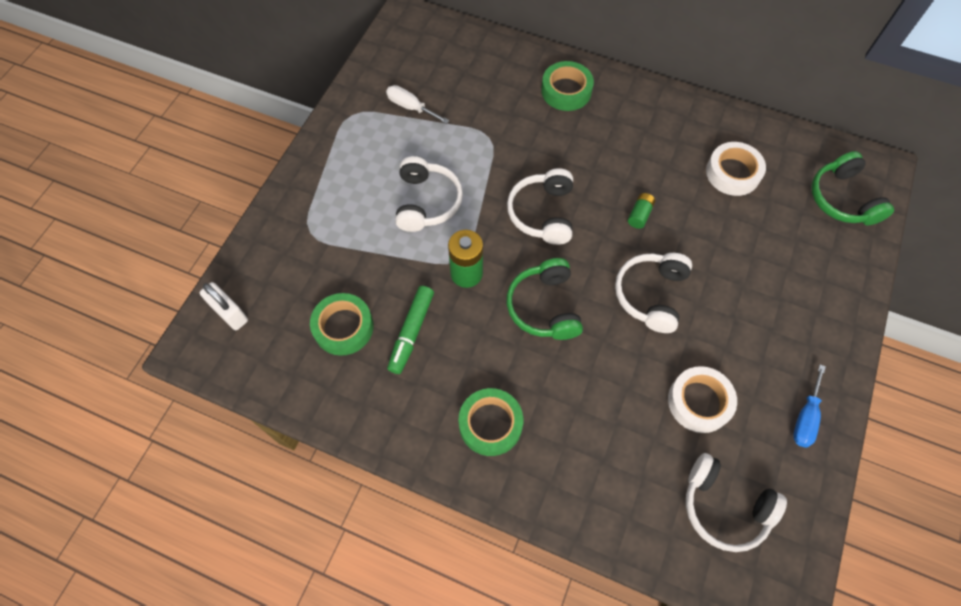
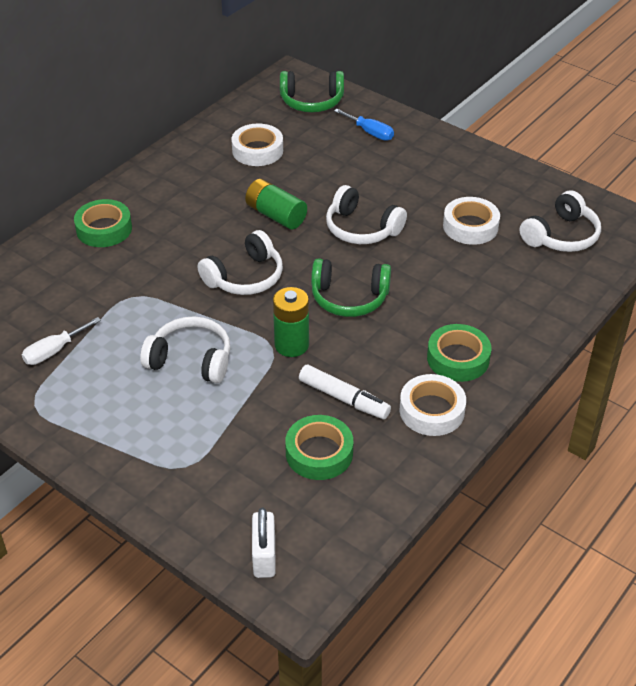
camera: 75 degrees left, 20 degrees down
(229, 313) = (264, 556): white padlock -> white padlock turned 60 degrees counterclockwise
(411, 332) = (344, 398): green marker -> white marker
(414, 412) = (432, 410): none -> white tape
(542, 213) = (245, 277): white headphones -> white headphones turned 60 degrees counterclockwise
(639, 215) = (276, 215): green battery -> green battery, size x1.79
(805, 417) = (498, 175): blue screwdriver -> blue screwdriver (370, 132)

